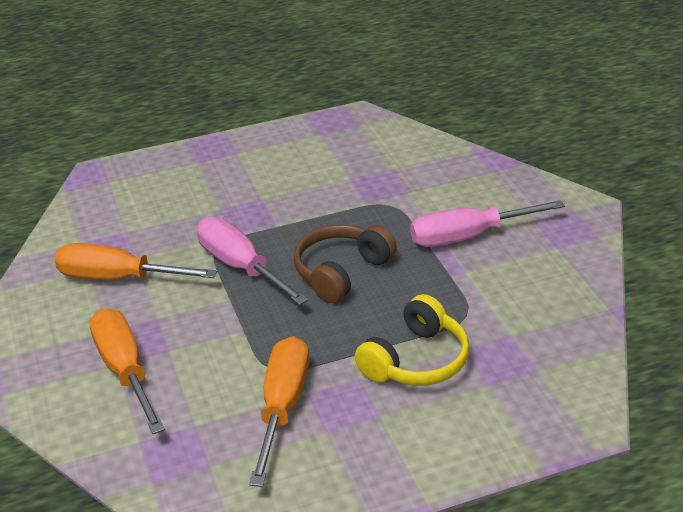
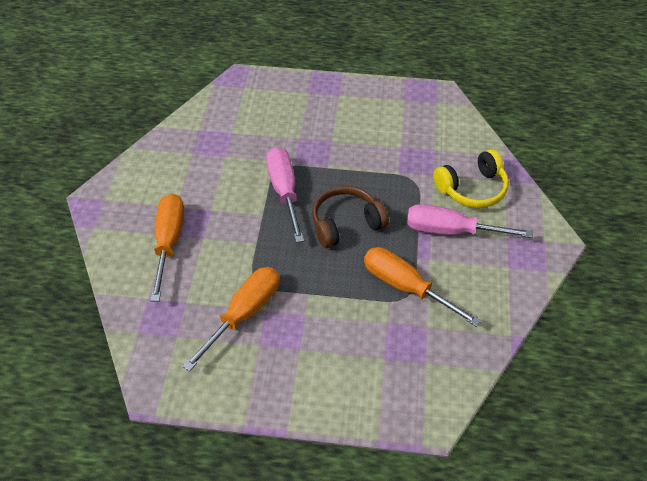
camera: 25 degrees right, 15 degrees up
(118, 278) = (205, 168): orange screwdriver -> orange screwdriver (406, 287)
(416, 360) = (350, 317): yellow headphones -> yellow headphones (472, 189)

